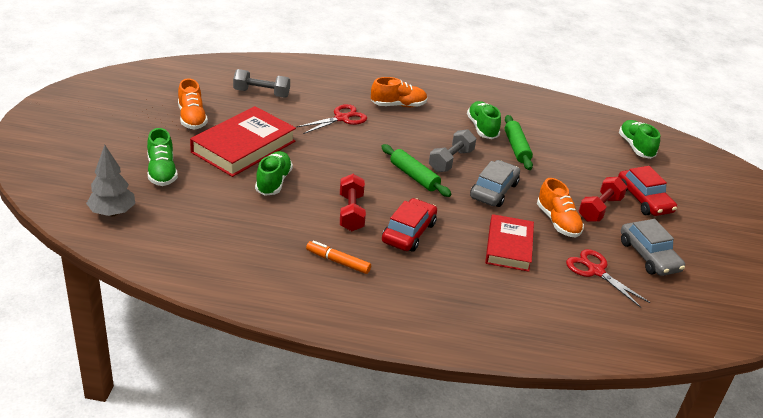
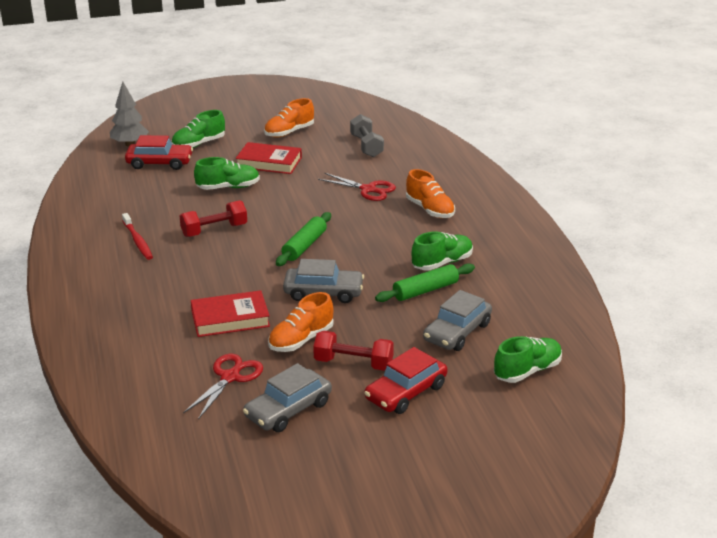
camera: 70 degrees right, 5 degrees down
(244, 147) = (269, 162): red book -> red book, size x0.66
(338, 261) = (138, 241): orange marker -> red toothbrush
(409, 232) = (208, 263): red car -> red car (159, 163)
(451, 161) = (354, 258): grey dumbbell -> none
(578, 155) = (457, 332): none -> grey car

